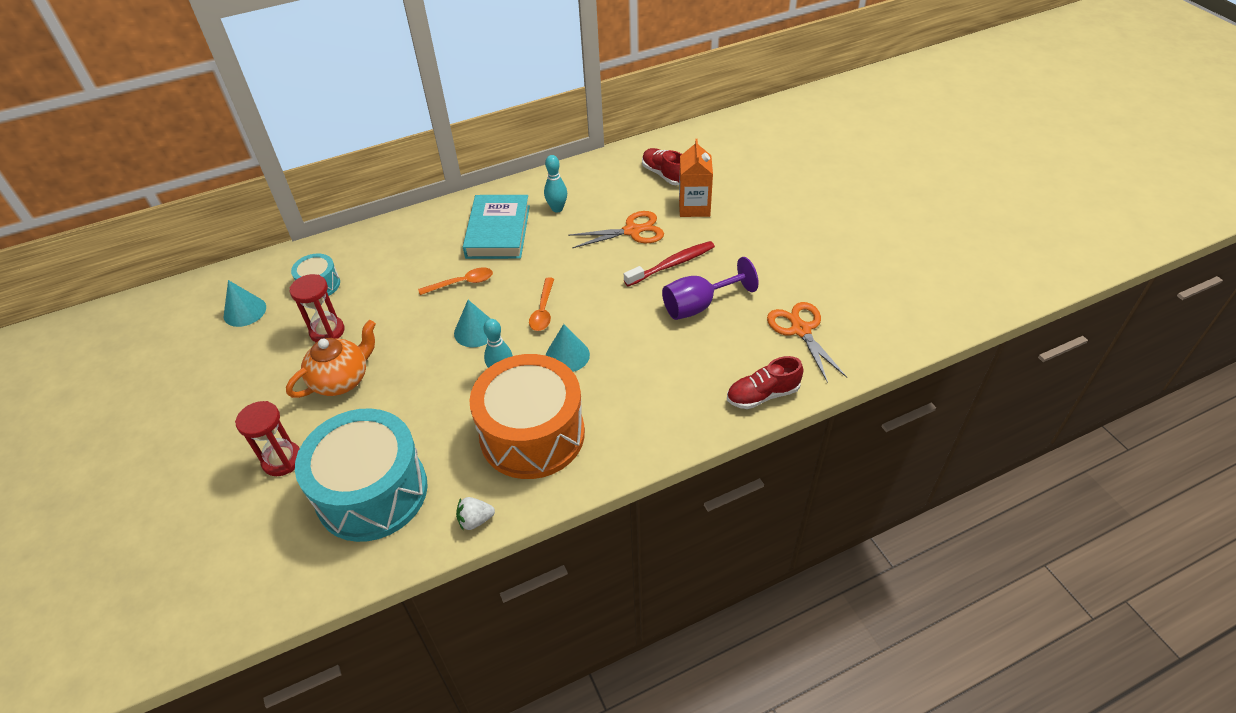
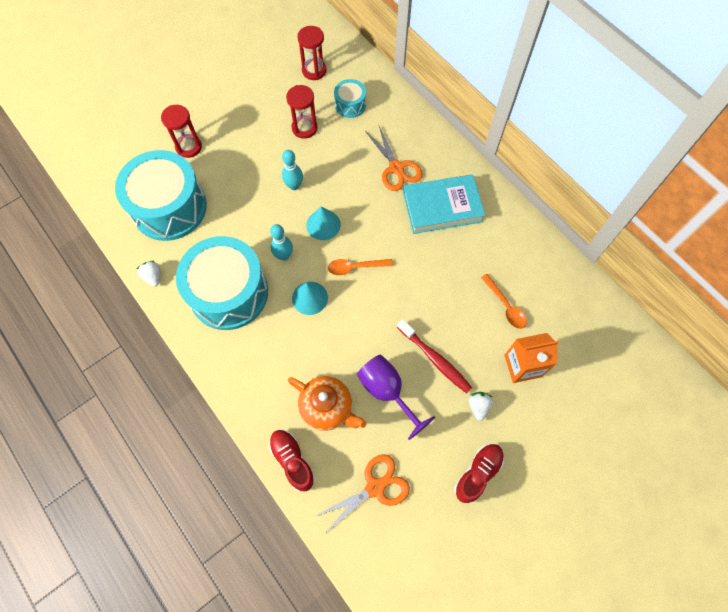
camera: 75 degrees right, 20 degrees up
(245, 311) = (314, 70): turquoise cone -> red hourglass
(342, 380) = (260, 154): orange teapot -> orange teapot (327, 408)
(462, 283) = (374, 199): orange spoon -> orange spoon (505, 306)
(532, 434) = (229, 293): orange drum -> turquoise drum
(557, 208) = (485, 245): turquoise bowling pin -> turquoise bowling pin (294, 186)
(632, 231) = (472, 316): orange scissors -> orange scissors (396, 168)
(664, 174) = (565, 328): red shoe -> red shoe (478, 473)
(729, 243) = (478, 406): none -> white strawberry

